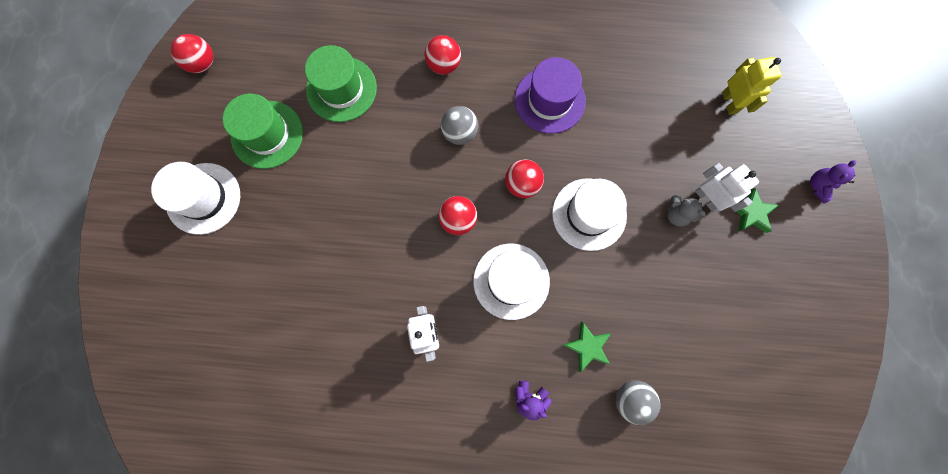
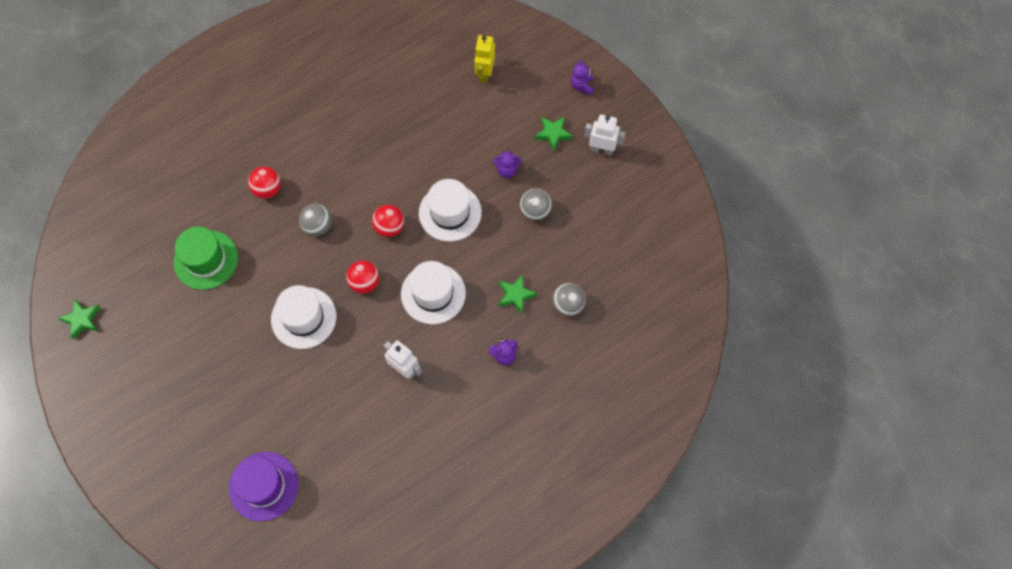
camera: 40 degrees left, 10 degrees down
(203, 63) = (82, 320): red ball -> green star
(203, 198) = (167, 408): white hat -> white hat (303, 318)
(267, 134) = (177, 331): green hat -> none
(549, 100) = (363, 159): purple hat -> purple hat (263, 486)
(672, 277) = (535, 211): none -> grey ball
(676, 214) = (507, 170): grey teddy bear -> purple teddy bear
(707, 198) = (518, 145): white robot -> white robot (601, 149)
(729, 102) = (485, 73): yellow robot -> yellow robot turned 120 degrees counterclockwise

